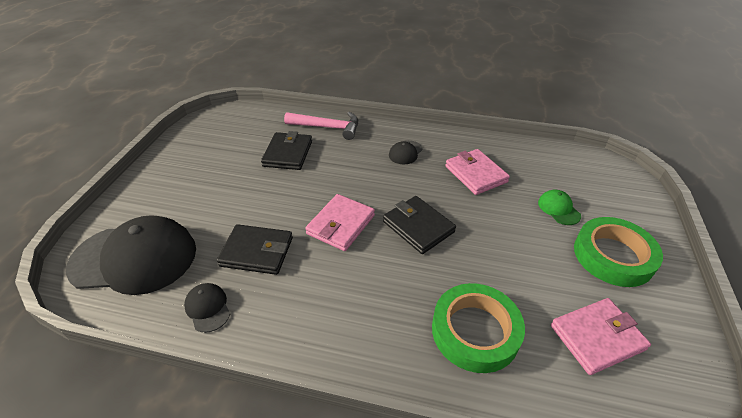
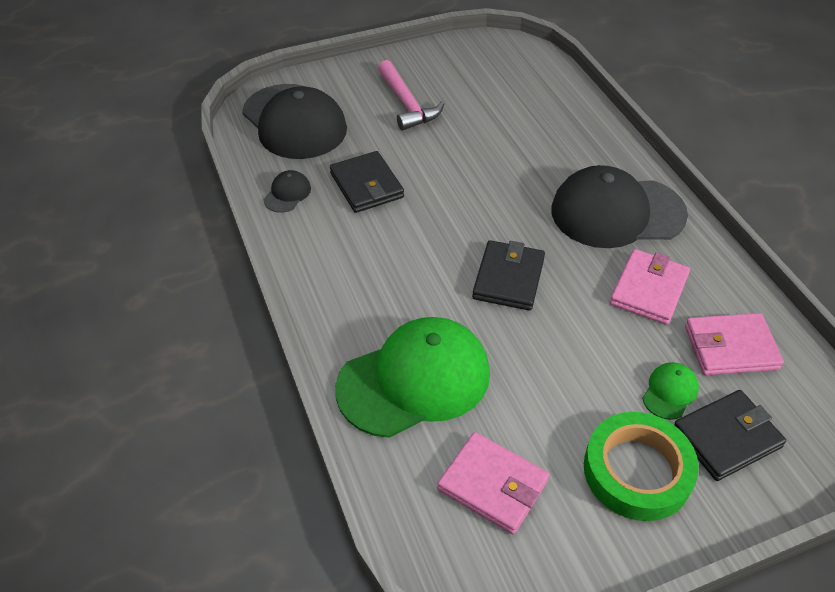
camera: 55 degrees right, 5 degrees up
(288, 154) = (509, 127): black wallet -> black wallet (726, 438)
(327, 127) = (585, 130): pink hammer -> pink hammer (407, 104)
(341, 224) = (452, 220): pink wallet -> pink wallet (730, 347)
(405, 152) = (617, 212): black cap -> black cap, size x2.39
(475, 331) = (414, 380): green tape -> green cap

